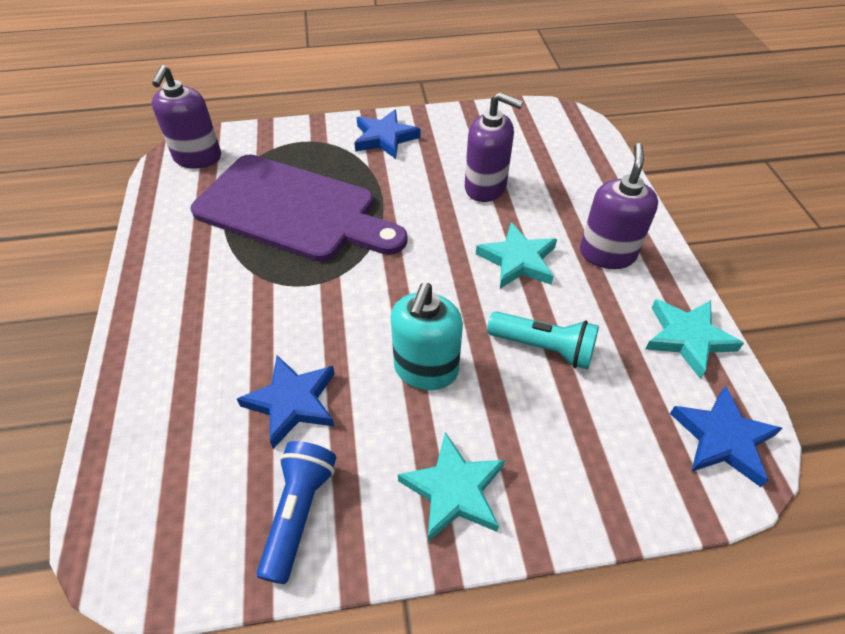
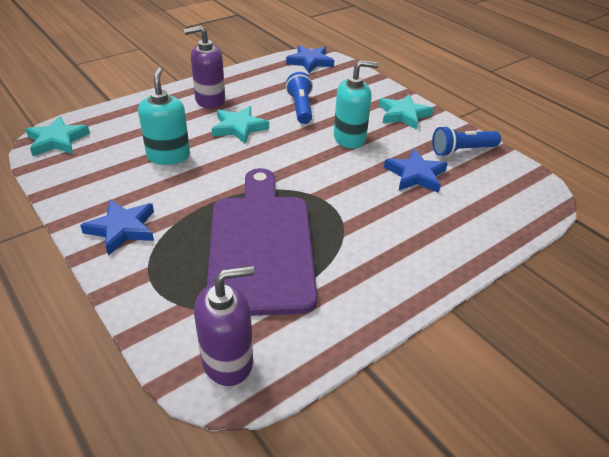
camera: 120 degrees left, 10 degrees down
(485, 187) = (168, 156): purple soap dispenser -> turquoise soap dispenser
(544, 348) = (301, 108): turquoise flashlight -> blue flashlight
(687, 338) = (258, 73): turquoise star -> turquoise star (57, 140)

